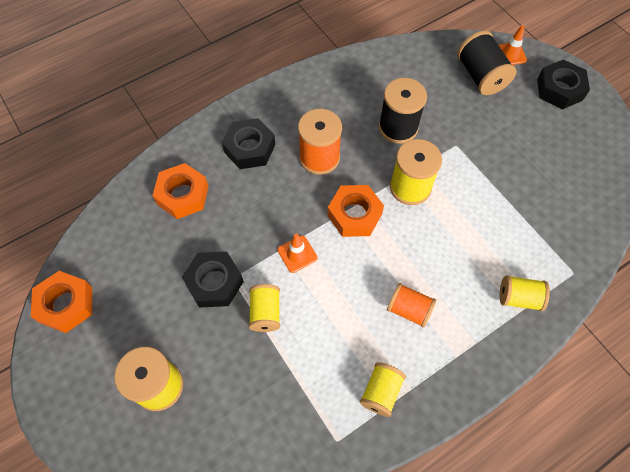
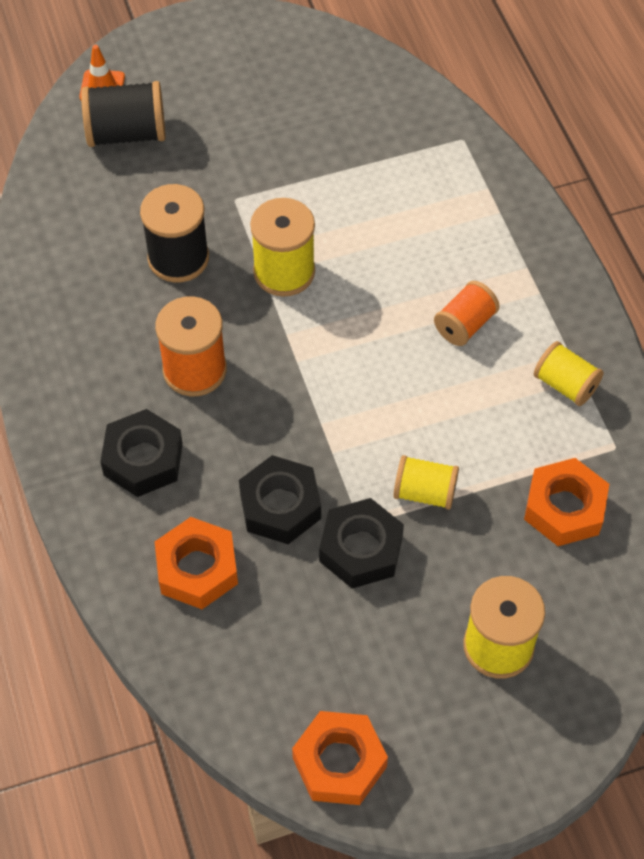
camera: 75 degrees left, 5 degrees down
(297, 254) = (346, 434): orange traffic cone -> none
(354, 215) = (306, 349): orange nut -> orange nut (564, 508)
(518, 298) = (480, 205): yellow spool -> none
(559, 89) = (187, 54): black nut -> black nut (280, 506)

